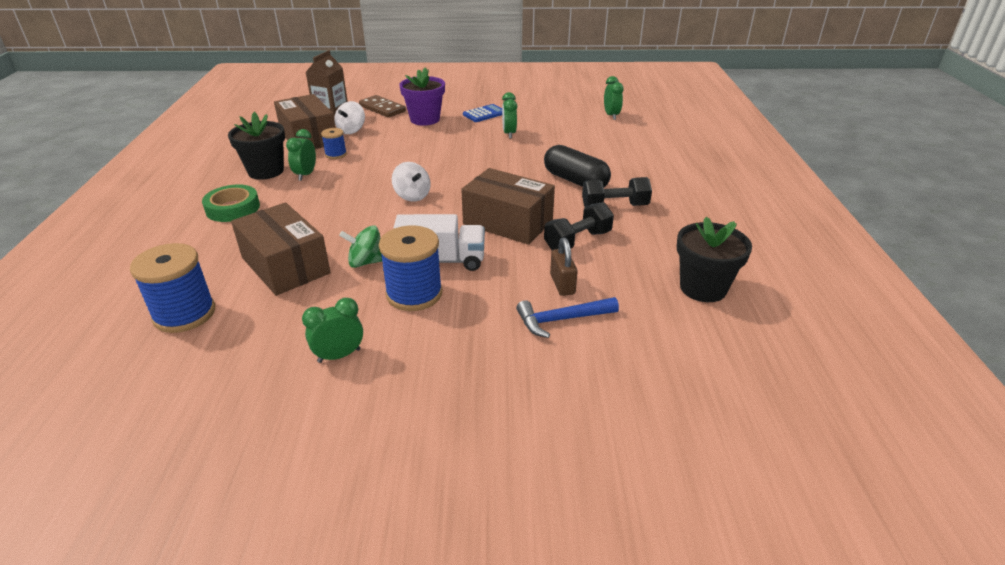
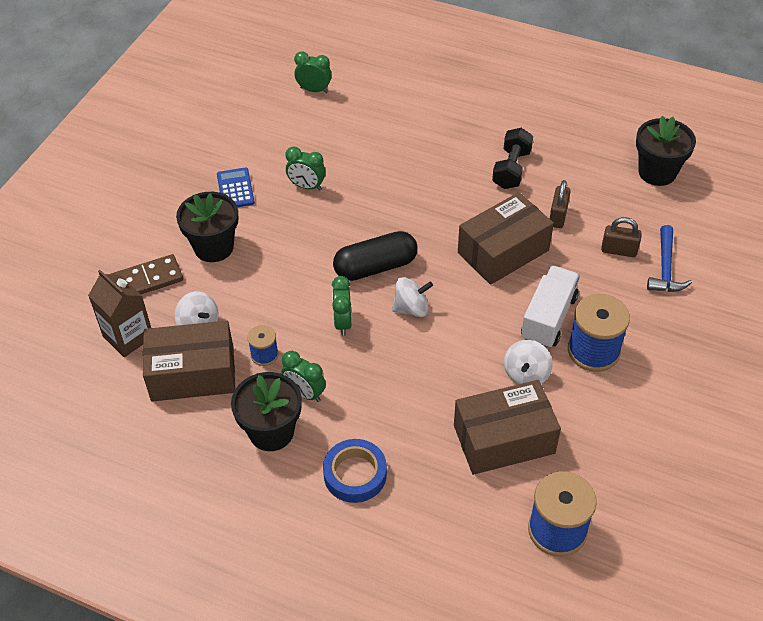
camera: 65 degrees left, 15 degrees up
(233, 208) = (355, 474): green tape -> blue tape
(339, 355) = (661, 420): green clock -> green clock (343, 322)
(366, 262) = (526, 374): green spinning top -> white spinning top
(425, 119) = (214, 247): purple flower pot -> black flower pot
(575, 181) = (448, 176): black capsule -> black capsule (375, 267)
(577, 241) = (558, 216): black dumbbell -> brown padlock

